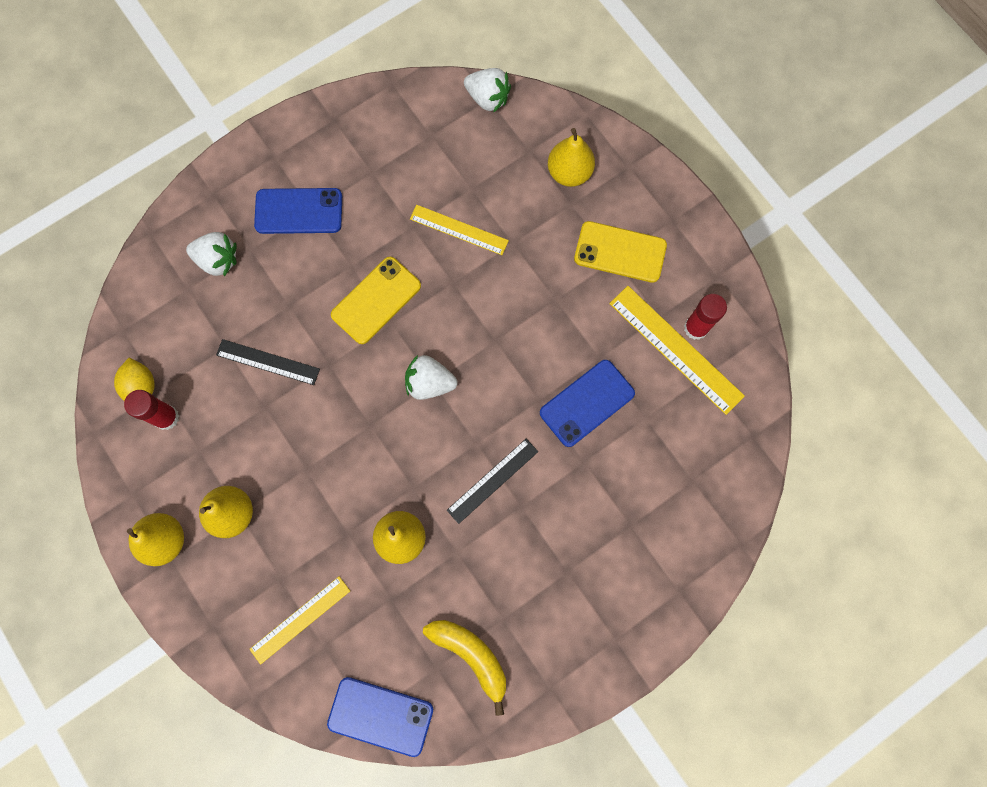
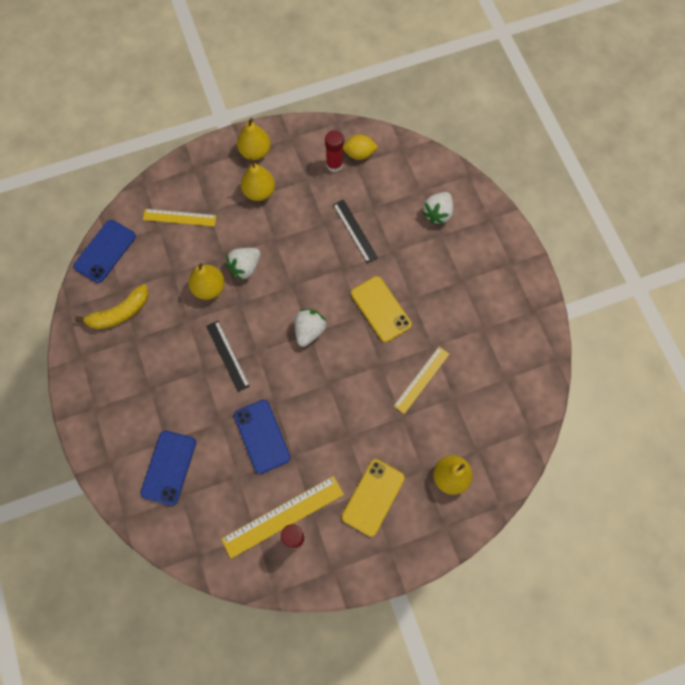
camera: 105 degrees right, 5 degrees down
(268, 362) = (355, 231): black ruler -> black ruler turned 60 degrees counterclockwise
(299, 211) = (463, 272): blue phone -> blue phone (168, 467)
(300, 620) = (179, 217): yellow ruler -> yellow ruler turned 60 degrees counterclockwise
(488, 98) = (529, 430): white strawberry -> white strawberry (245, 267)

